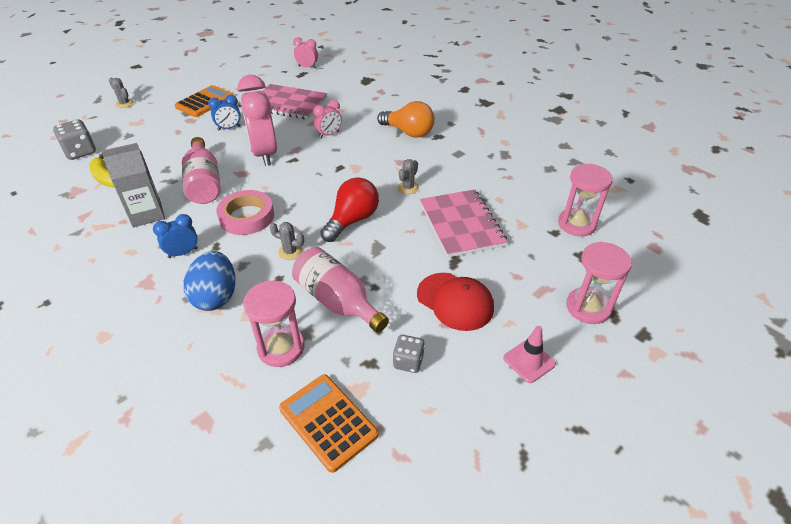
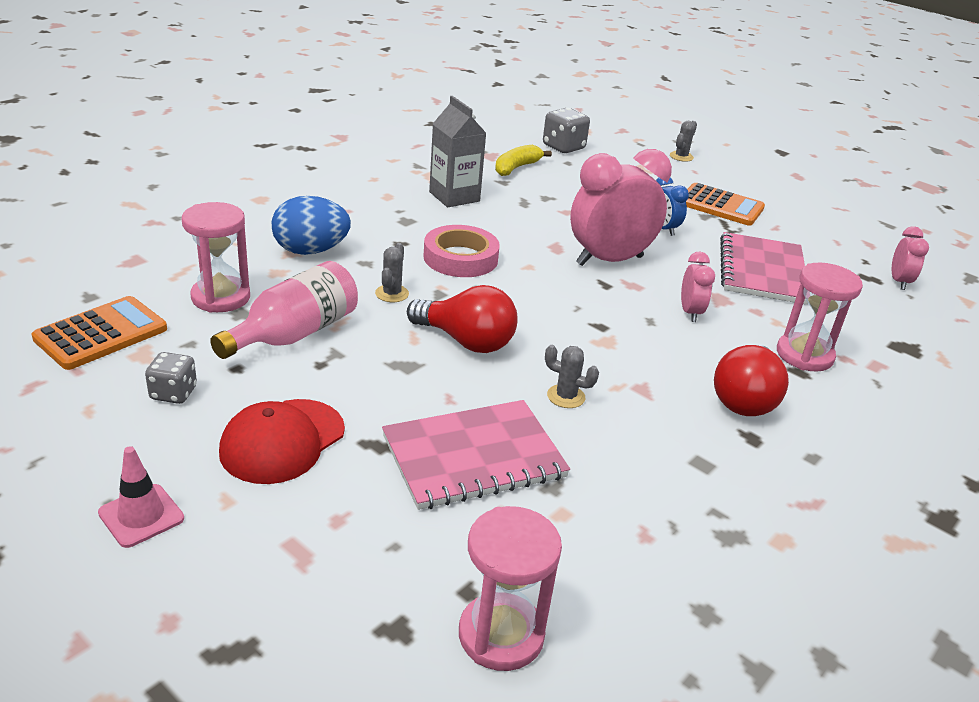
camera: 80 degrees right, 10 degrees down
(183, 253) = (386, 224): blue clock -> none
(204, 183) = (525, 224): pink bottle -> none
(329, 134) = (690, 312): pink clock -> pink clock turned 135 degrees counterclockwise
(408, 132) = (745, 399): orange light bulb -> red light bulb
(588, 307) = (247, 614): pink hourglass -> pink hourglass (804, 355)

